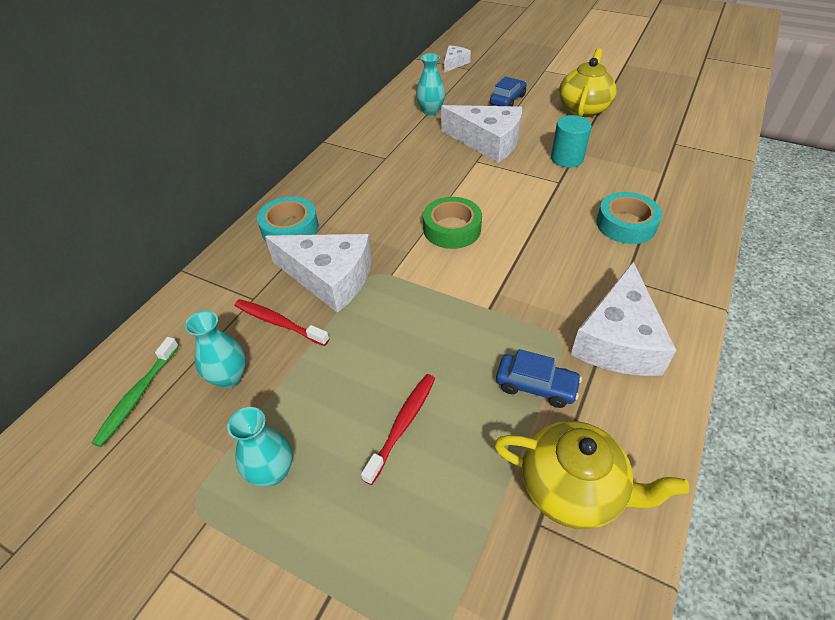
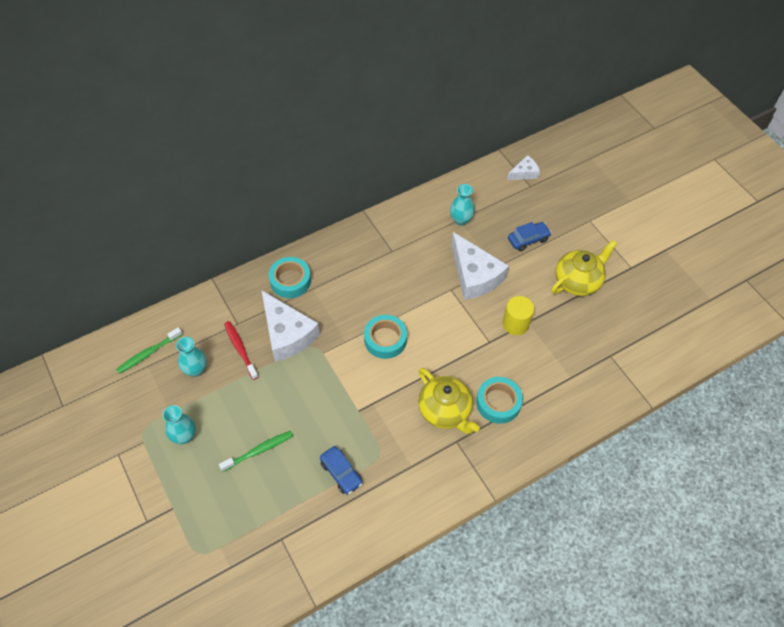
camera: 30 degrees right, 10 degrees up
(402, 425) = (259, 450): red toothbrush -> green toothbrush
(452, 229) = (385, 339): green tape -> turquoise tape
(567, 158) = (515, 324): turquoise cylinder -> yellow cylinder
(572, 488) = (310, 534): yellow teapot -> yellow teapot (445, 411)
(618, 339) = (411, 475): white cheese -> none

